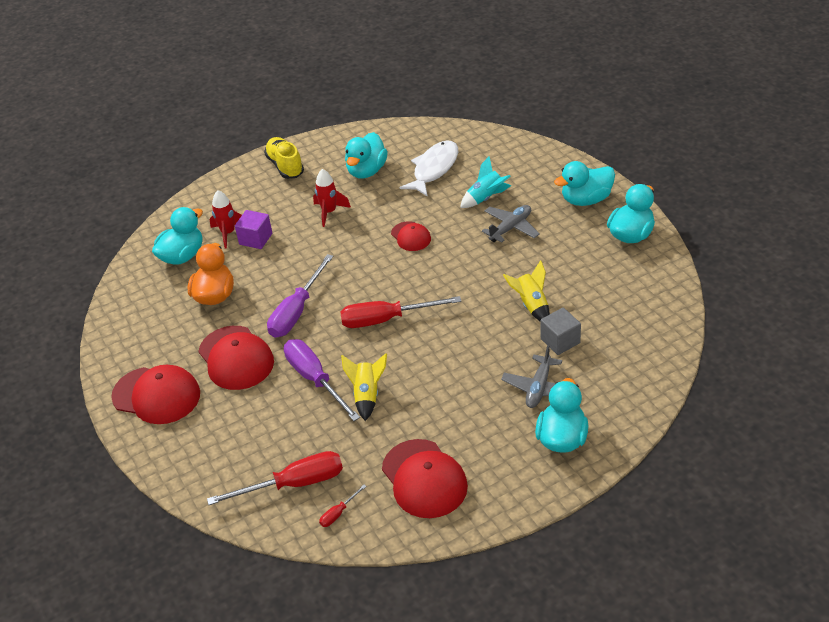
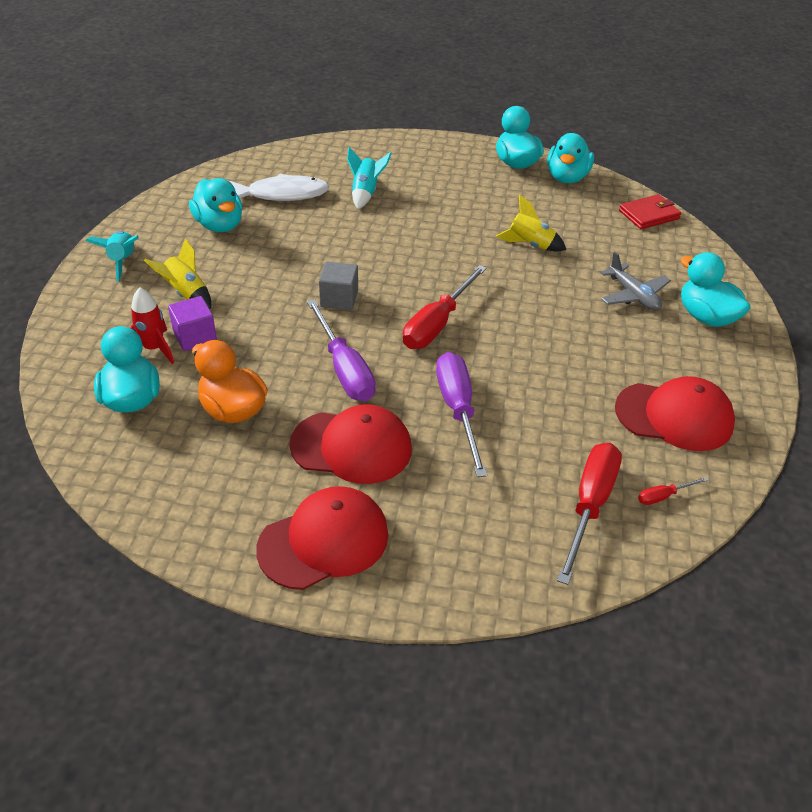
camera: 55 degrees left, 0 degrees up
(285, 166) = (122, 262): yellow shoe -> turquoise rocket
(315, 379) = (458, 410): purple screwdriver -> purple screwdriver turned 75 degrees clockwise
(329, 212) = (237, 274): red rocket -> none
(338, 513) = (663, 496): red screwdriver -> red screwdriver turned 75 degrees clockwise
(367, 395) = (523, 390): yellow rocket -> yellow rocket (186, 294)
(411, 236) = (349, 252): red cap -> none
(434, 169) = (283, 194): white fish -> white fish turned 105 degrees clockwise
(511, 228) = (422, 203): grey plane -> none
(560, 341) = (591, 256): grey cube -> grey cube (339, 299)
(586, 200) = (445, 157): turquoise duck -> turquoise duck (567, 178)
(661, 339) = (649, 215): none -> red wallet

